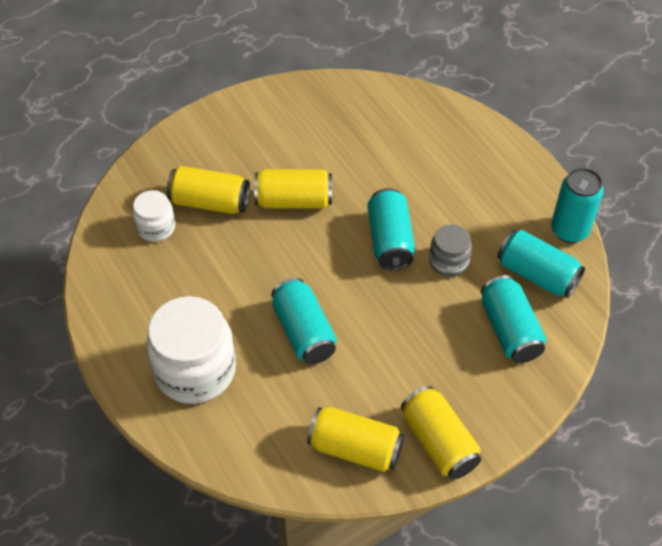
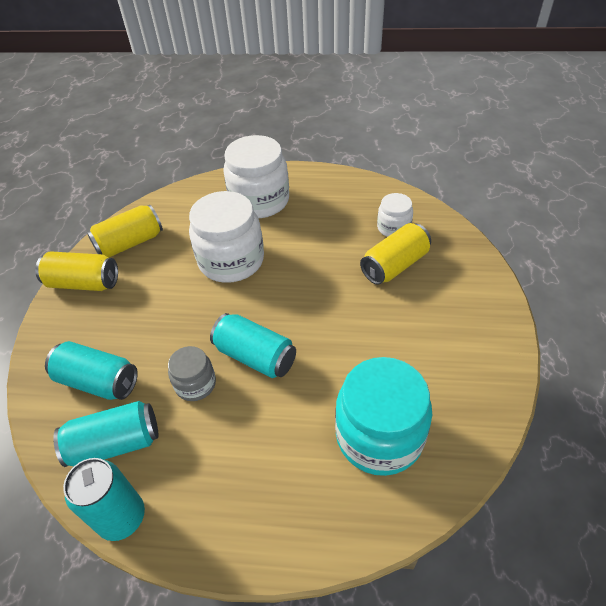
camera: 130 degrees right, 5 degrees down
(294, 201) = (353, 316): yellow can -> none
(303, 332) = (231, 261): turquoise can -> white jar
(386, 134) = (379, 436): none -> turquoise jar

